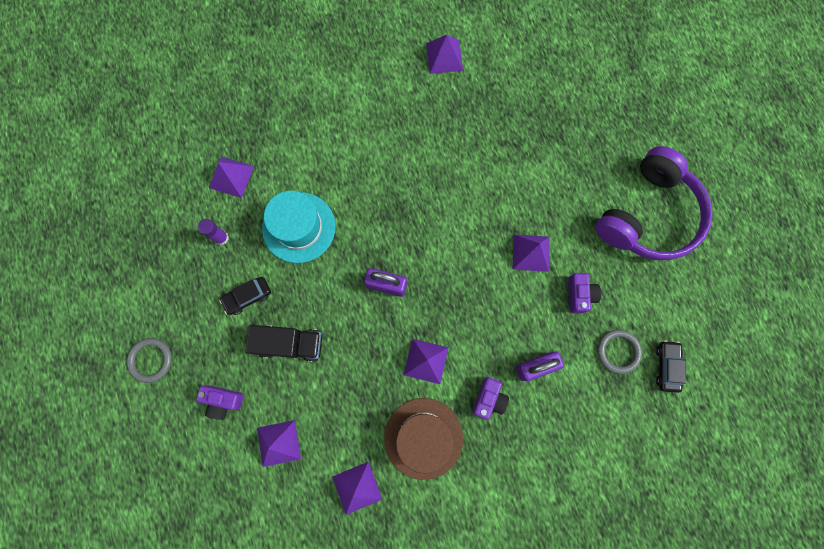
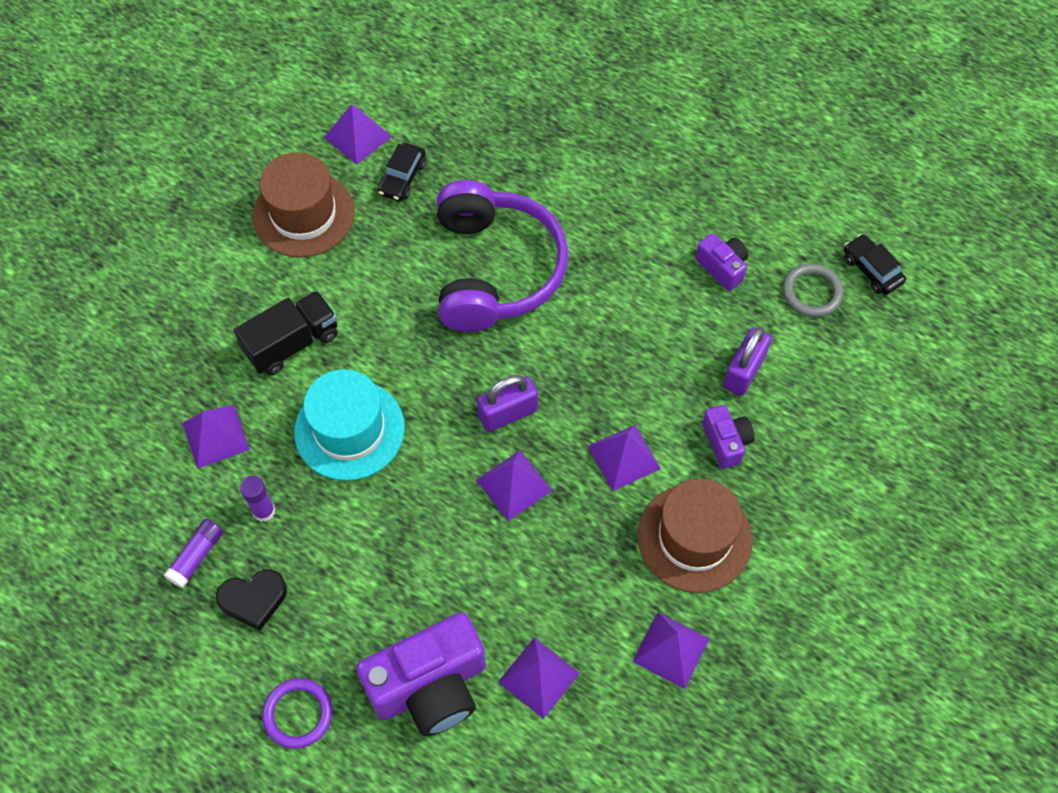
camera: 40 degrees left, 15 degrees down
(151, 360) = (298, 714): grey ring -> purple ring
(171, 236) = (196, 556): none -> purple glue stick
(178, 282) = (253, 600): none -> black heart
(223, 400) = (430, 686): purple camera -> purple camera, size x2.00
(248, 297) = (356, 550): black car -> black car (402, 178)
(290, 344) = (453, 560): black truck -> black truck (292, 343)
(377, 82) = (303, 214): none -> brown hat
(531, 252) = (634, 264): purple pyramid -> purple pyramid (514, 485)
(648, 215) = (719, 141): purple headphones -> purple headphones (494, 270)

